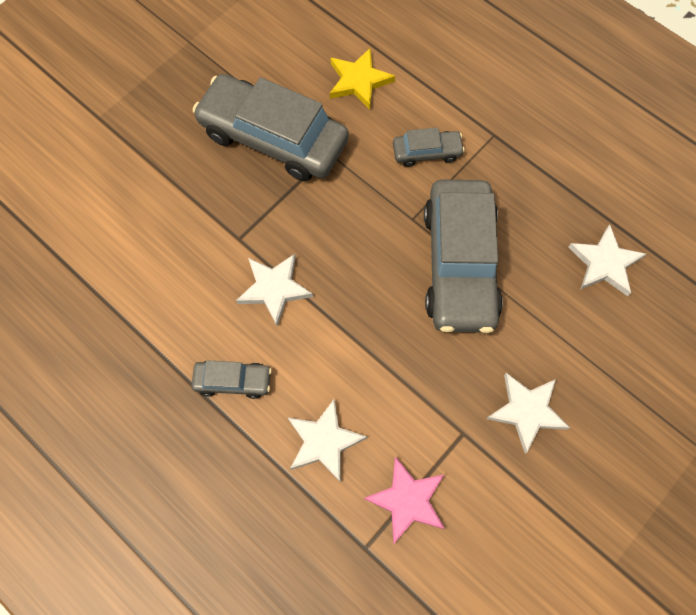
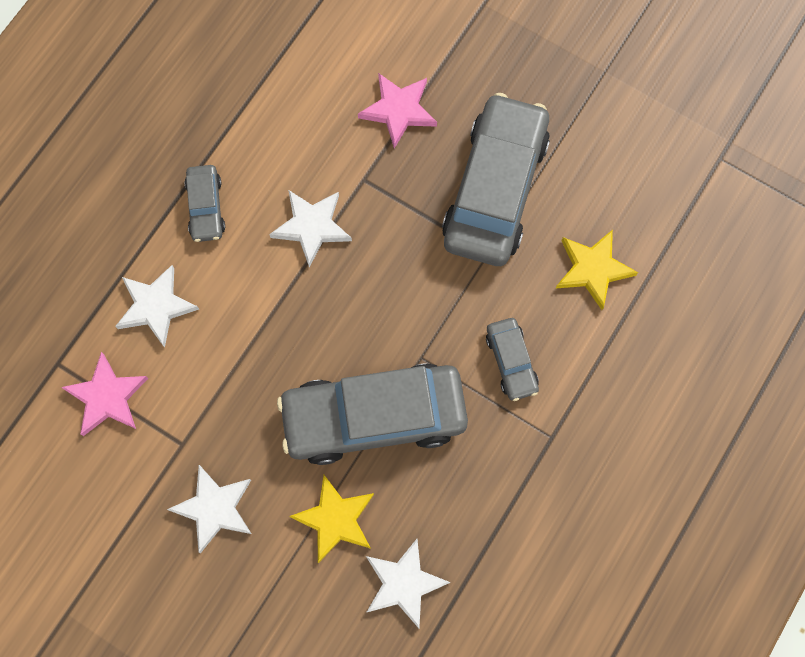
camera: 80 degrees right, 5 degrees up
(180, 199) = (398, 110): none -> pink star
(546, 309) = (335, 519): none -> yellow star

